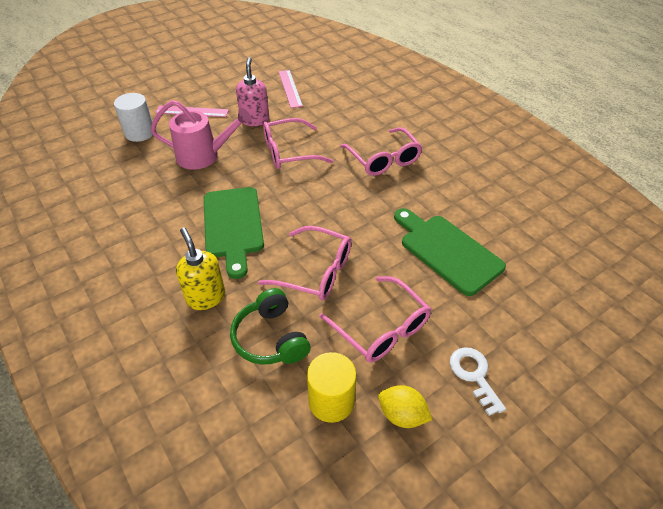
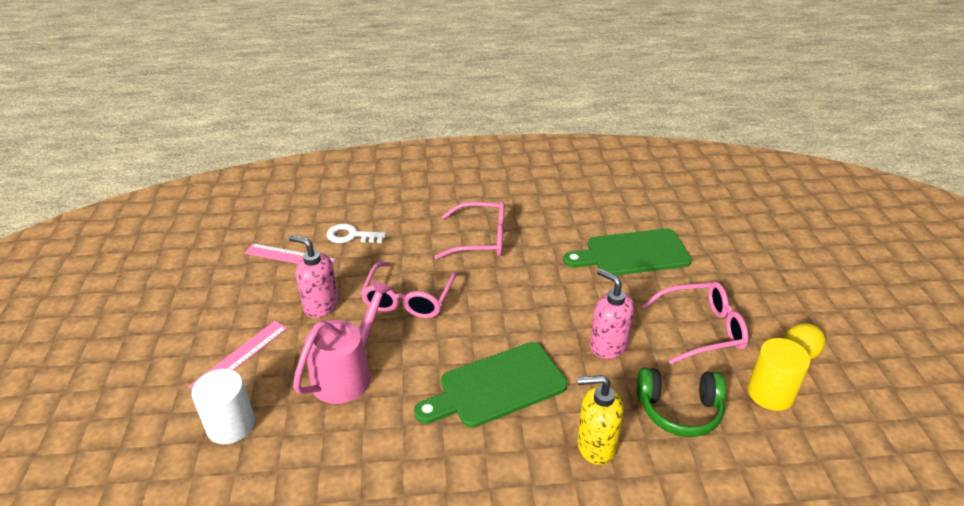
camera: 60 degrees left, 10 degrees down
(233, 226) = (497, 386): green cutting board -> green cutting board turned 135 degrees clockwise
(316, 271) = (608, 345): pink glasses -> pink soap dispenser
(474, 375) = (773, 298): white key -> white key (351, 236)

